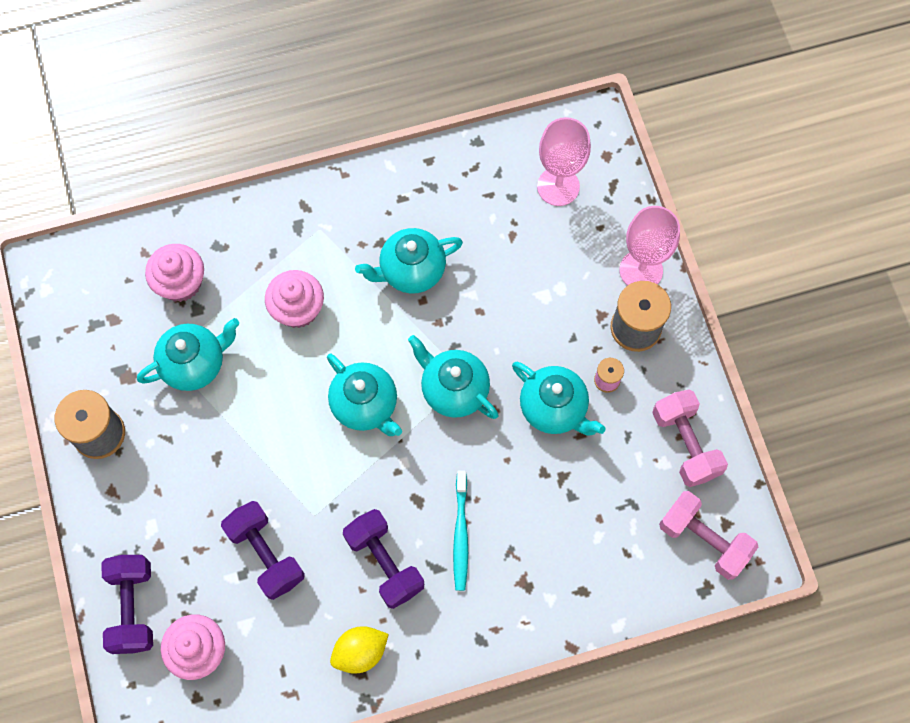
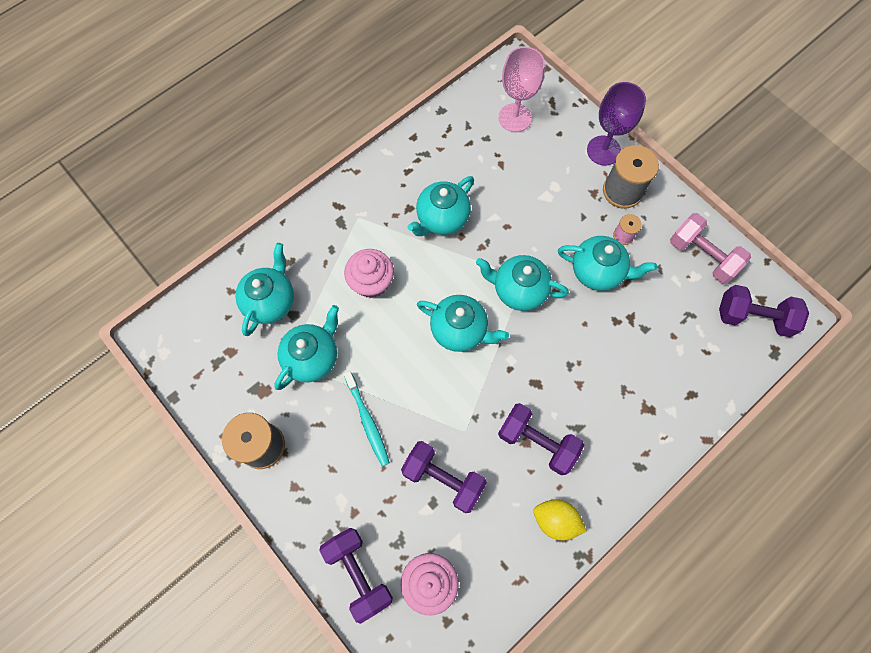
camera: 25 degrees left, 0 degrees up
(180, 283) = (271, 301): pink cupcake -> turquoise teapot
(360, 652) = (555, 520): yellow lemon -> yellow lemon turned 75 degrees clockwise
(460, 534) = (581, 394): turquoise toothbrush -> turquoise toothbrush (367, 421)
(641, 270) = (603, 150): pink goblet -> purple goblet
(703, 539) = (753, 317): pink dumbbell -> purple dumbbell

